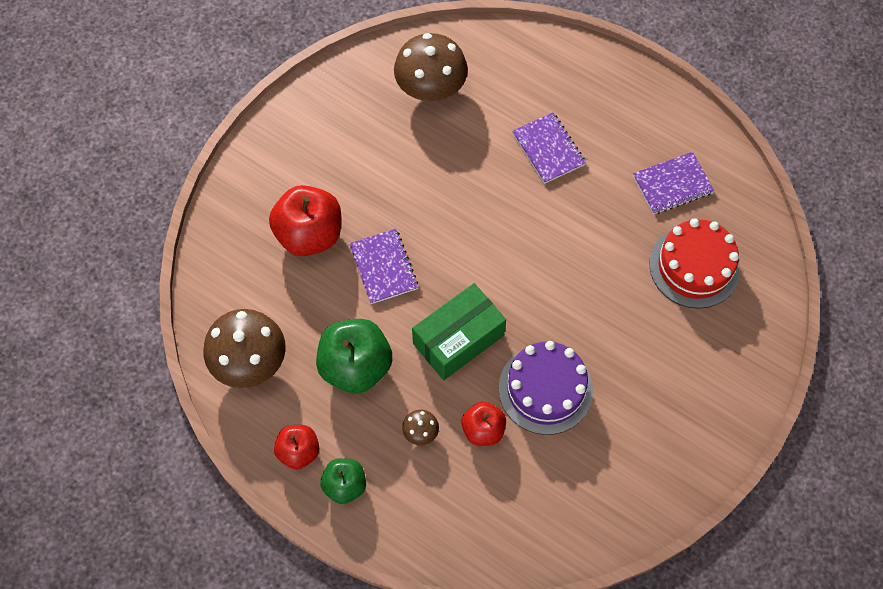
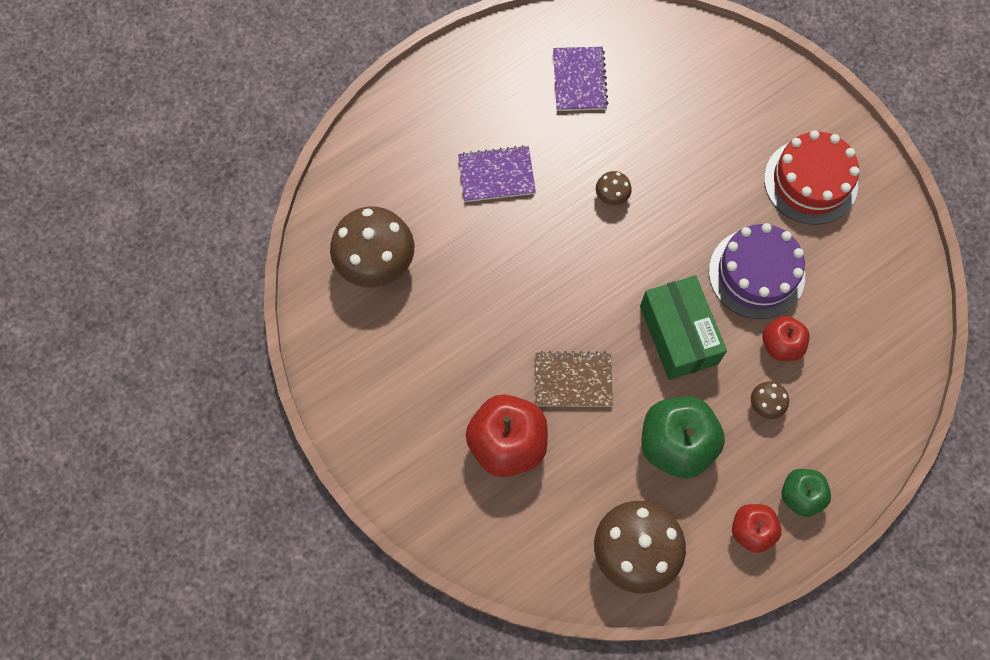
camera: 70 degrees left, 5 degrees up
(383, 267) = (573, 380): purple notebook -> brown notebook
(570, 245) = (612, 195): none -> brown mushroom
(694, 266) = (673, 96): red cake -> red cake (810, 181)

